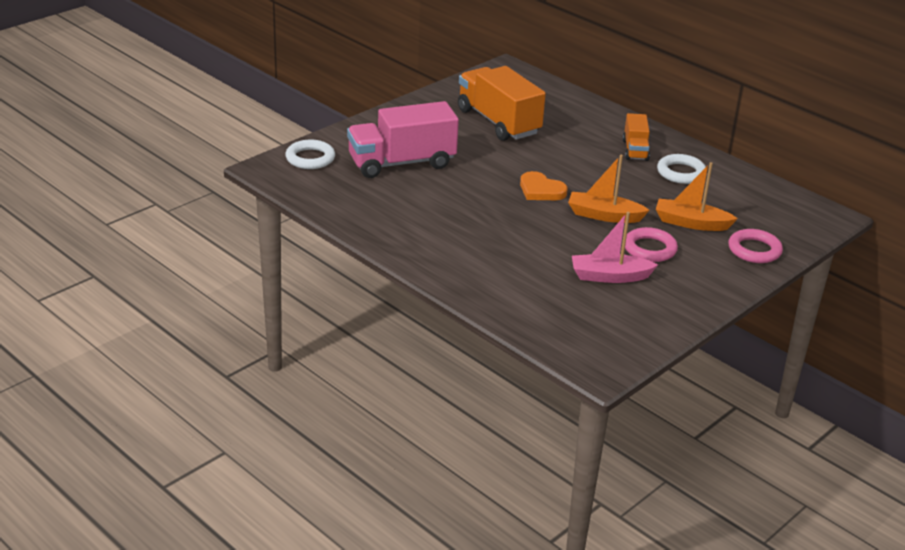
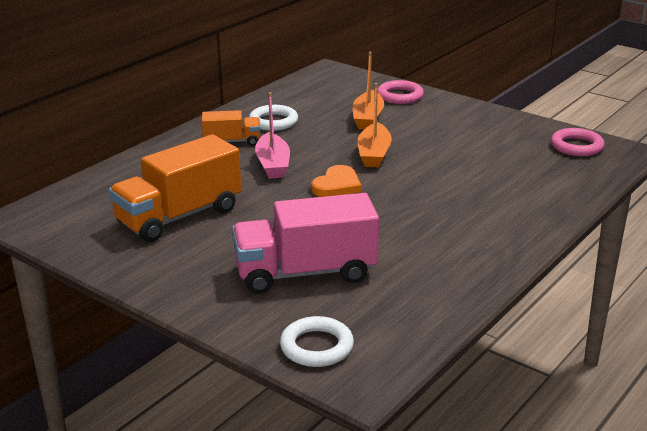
camera: 95 degrees left, 5 degrees down
(402, 163) = (305, 273): pink truck -> pink truck turned 105 degrees clockwise
(609, 276) = (482, 150): pink boat -> pink boat (273, 164)
(649, 249) = (423, 134): pink ring -> pink ring (576, 146)

